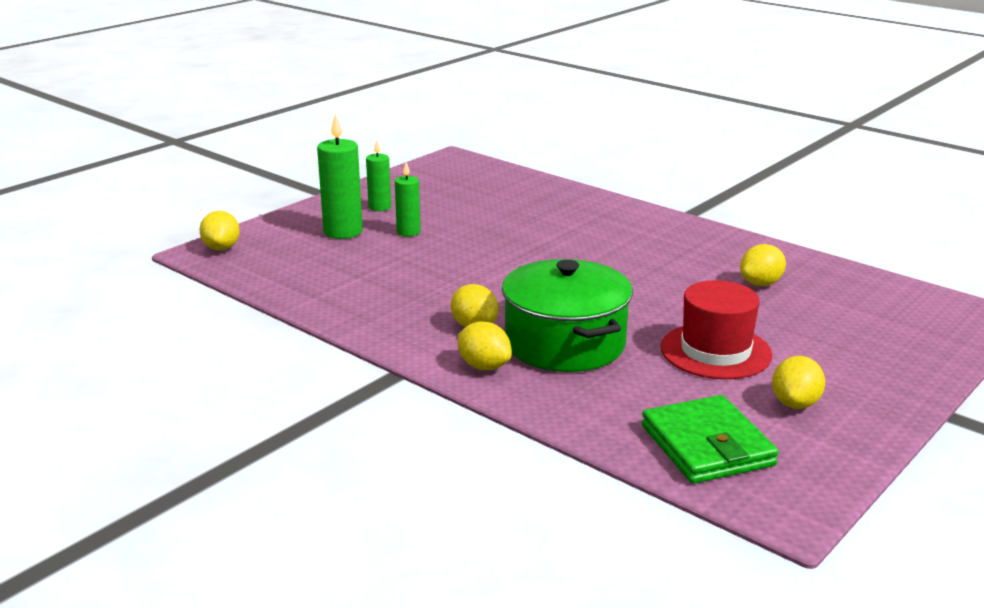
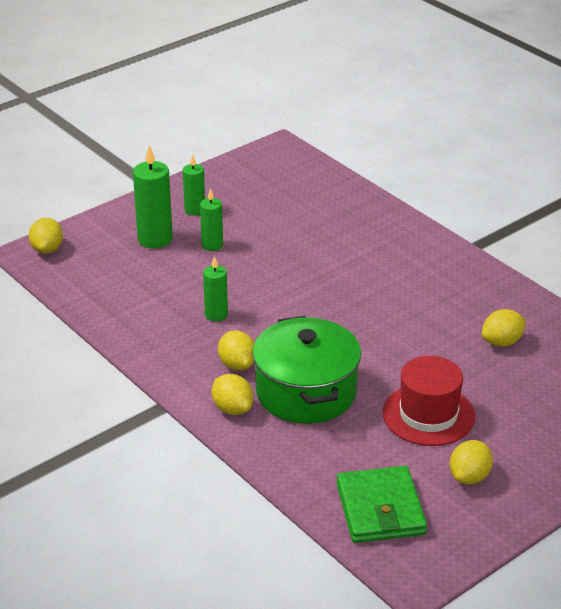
camera: 10 degrees right, 10 degrees up
(433, 286) = (216, 315): none -> green candle

